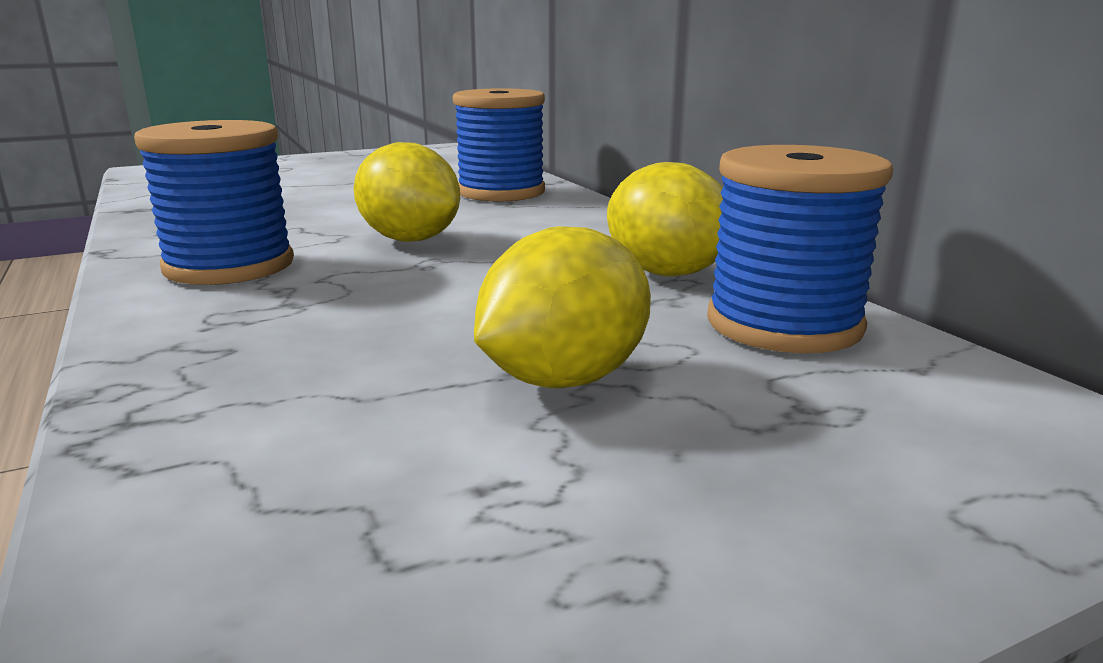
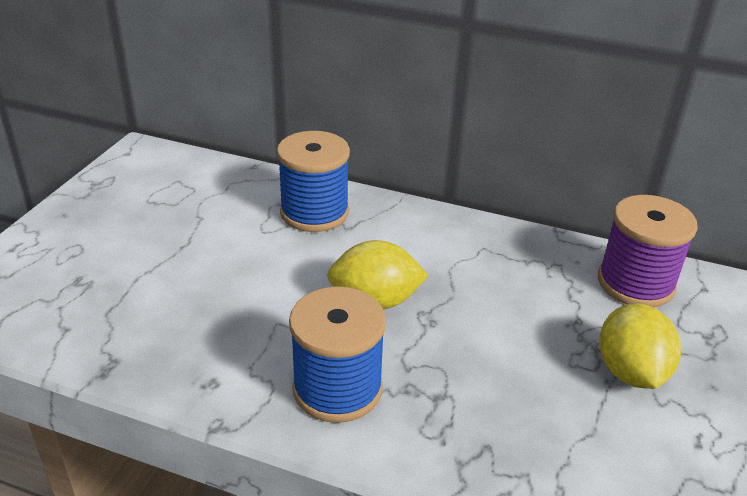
camera: 45 degrees left, 15 degrees up
(666, 273) = (541, 265): yellow lemon -> none
(784, 324) = (635, 283): blue spool -> purple spool

